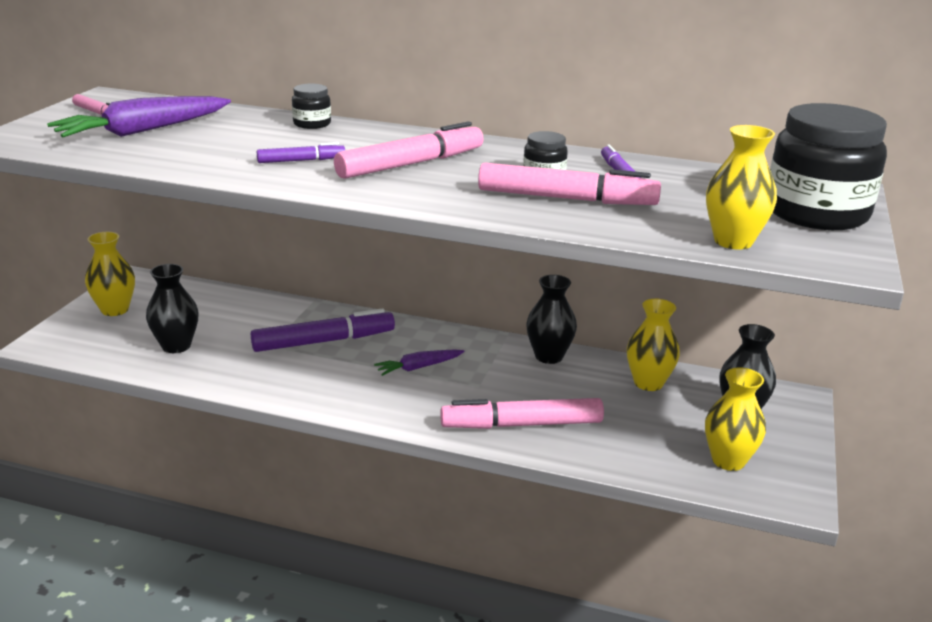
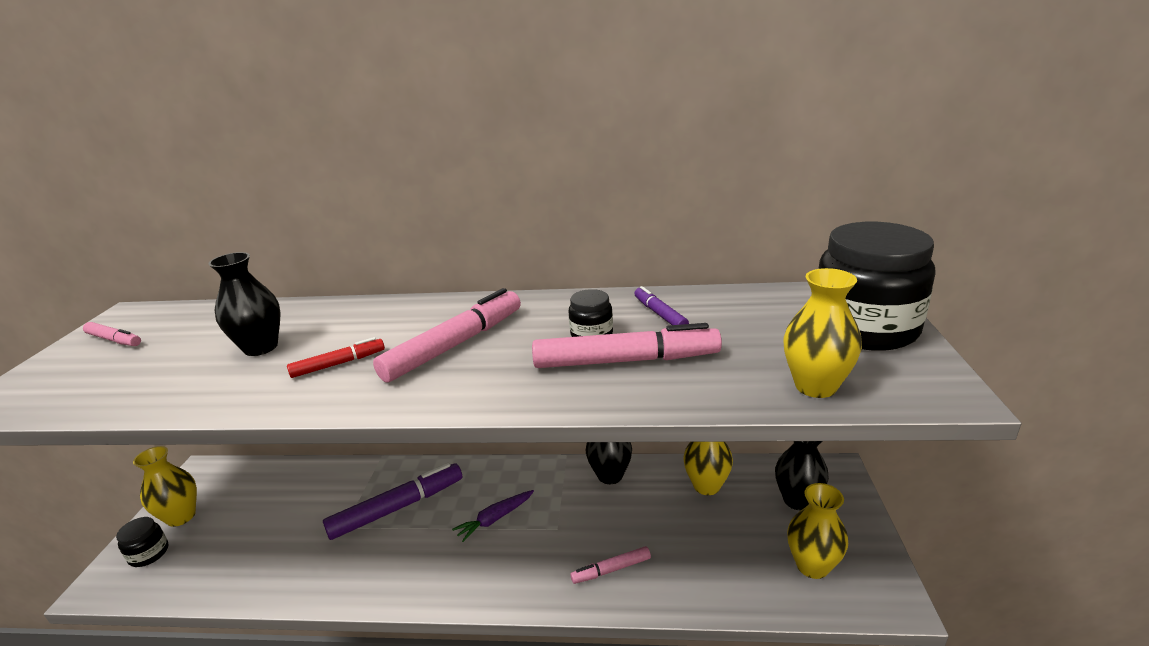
camera: 10 degrees left, 0 degrees up
(143, 131) = (161, 355): purple carrot -> none
(176, 346) = (248, 551): black vase -> black vase (261, 347)
(301, 160) = (338, 364): purple marker -> red marker
(312, 124) = (344, 310): black jar -> black jar (149, 554)
(522, 425) = (611, 570): pink marker -> pink marker, size x0.52

